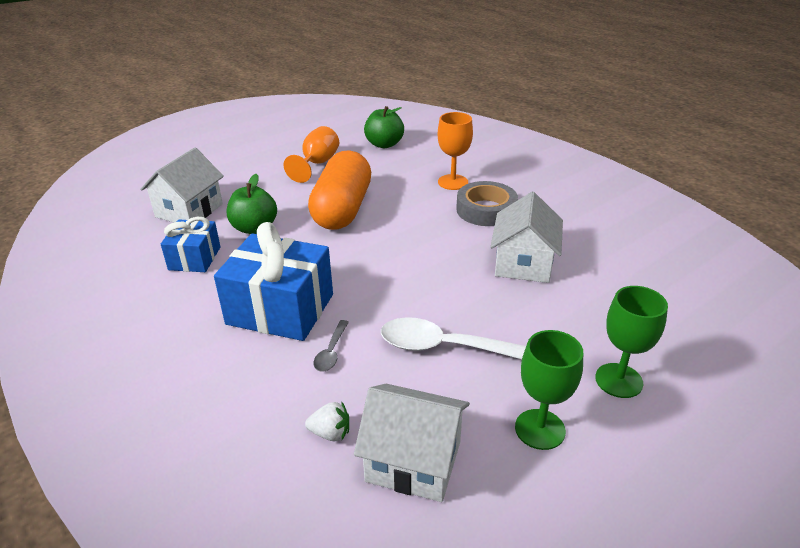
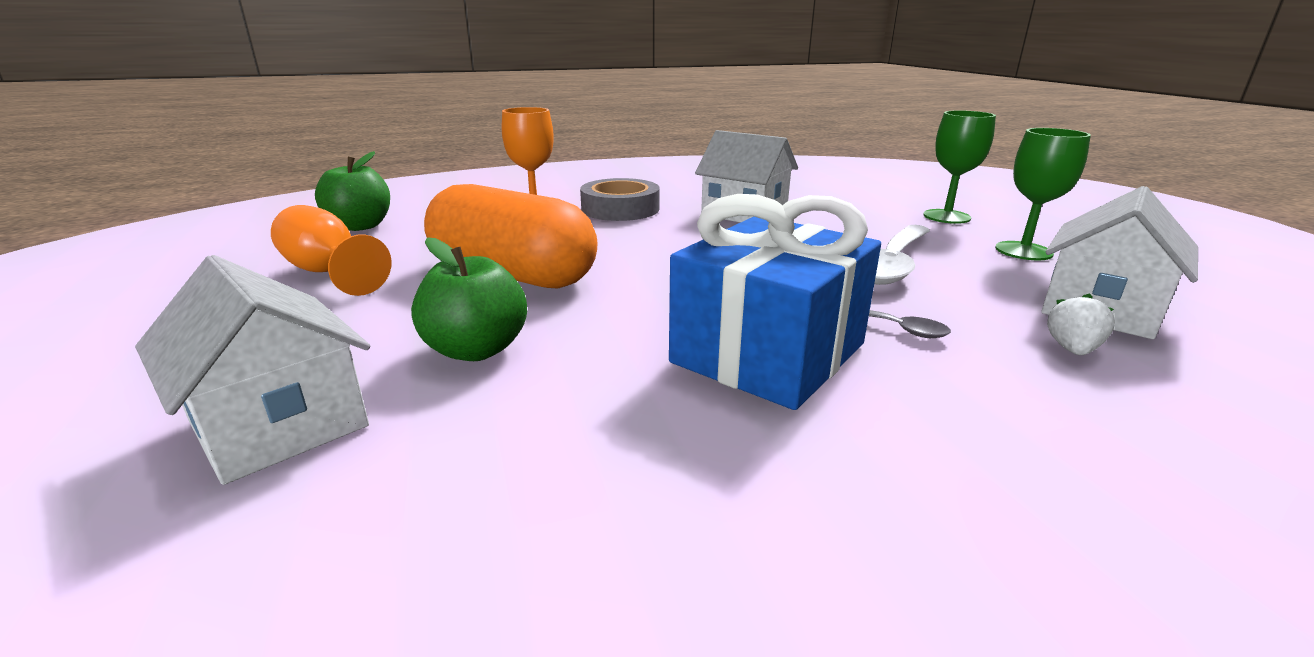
camera: 70 degrees left, 10 degrees down
(195, 258) = (518, 430): blue gift -> none

